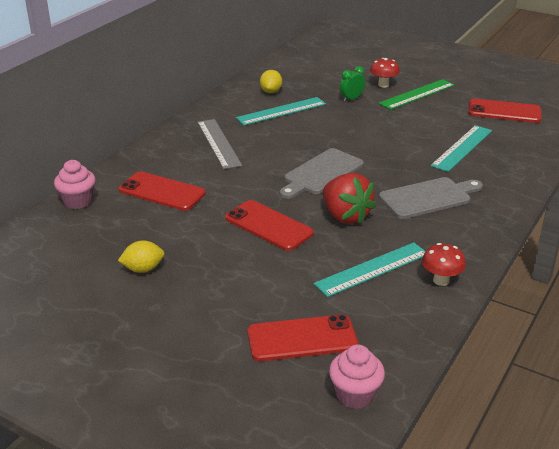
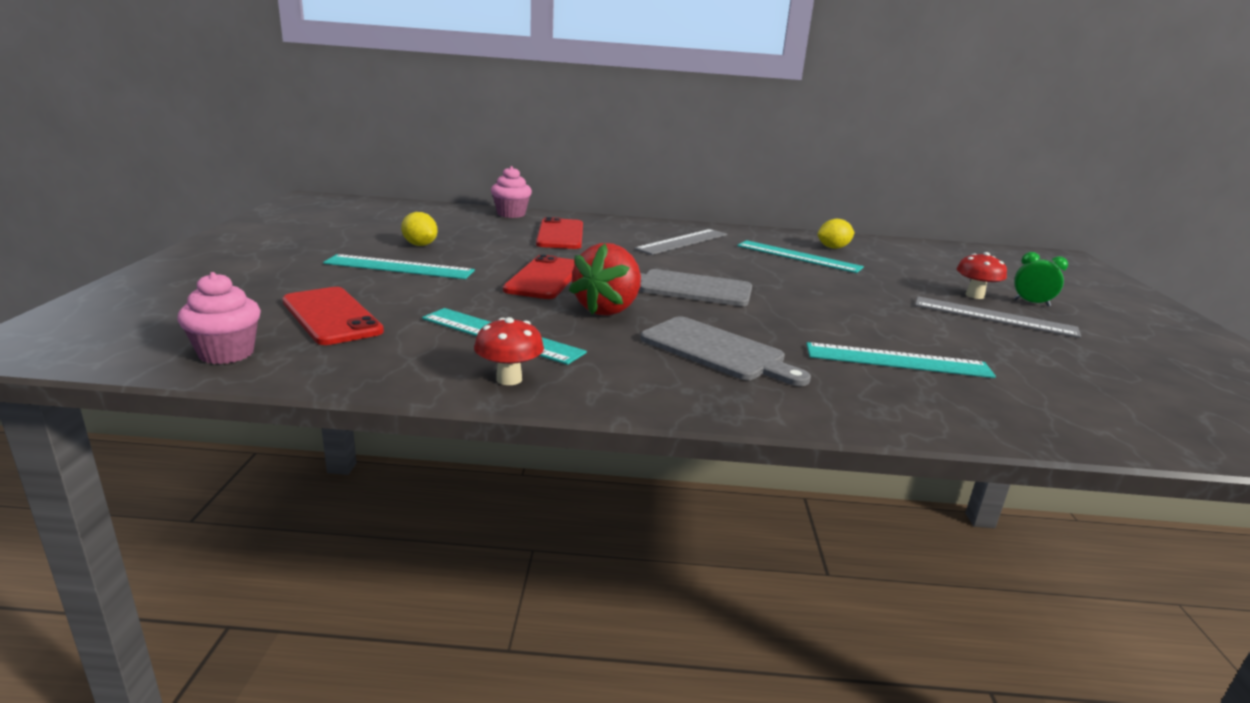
camera: 60 degrees right, 10 degrees down
(201, 290) = (399, 267): none -> turquoise ruler
(351, 99) = (897, 283): green clock -> green clock (1031, 303)
(417, 94) = (994, 317): green ruler -> grey ruler
(504, 111) = (1083, 383): red phone -> none

